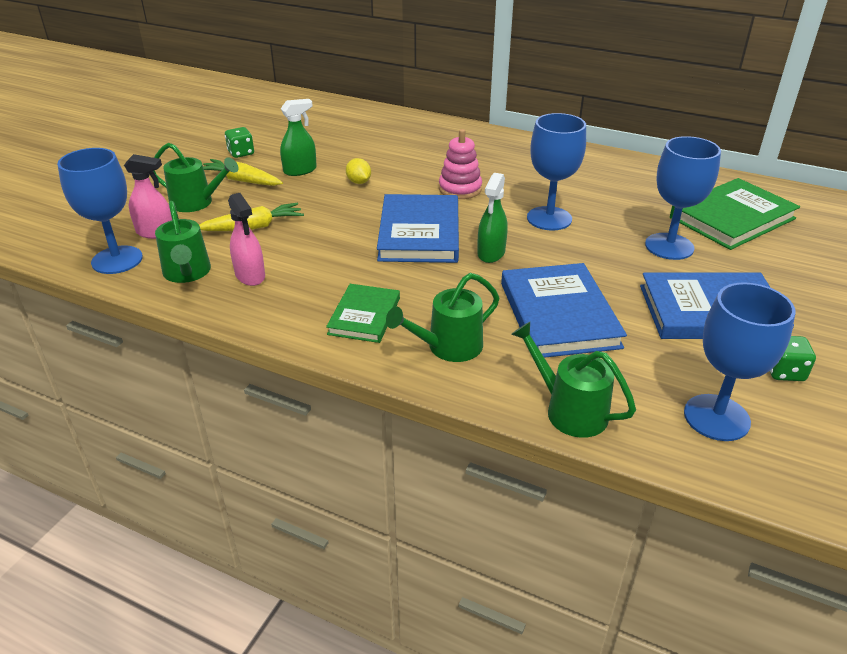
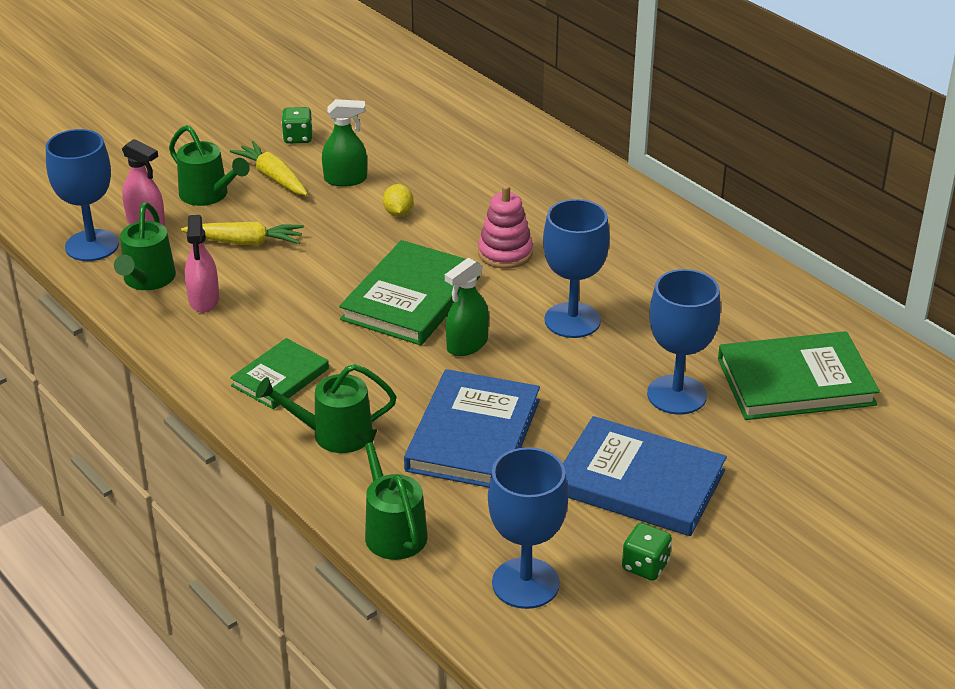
camera: 25 degrees right, 0 degrees up
(419, 233) = (411, 298): blue book -> green book

